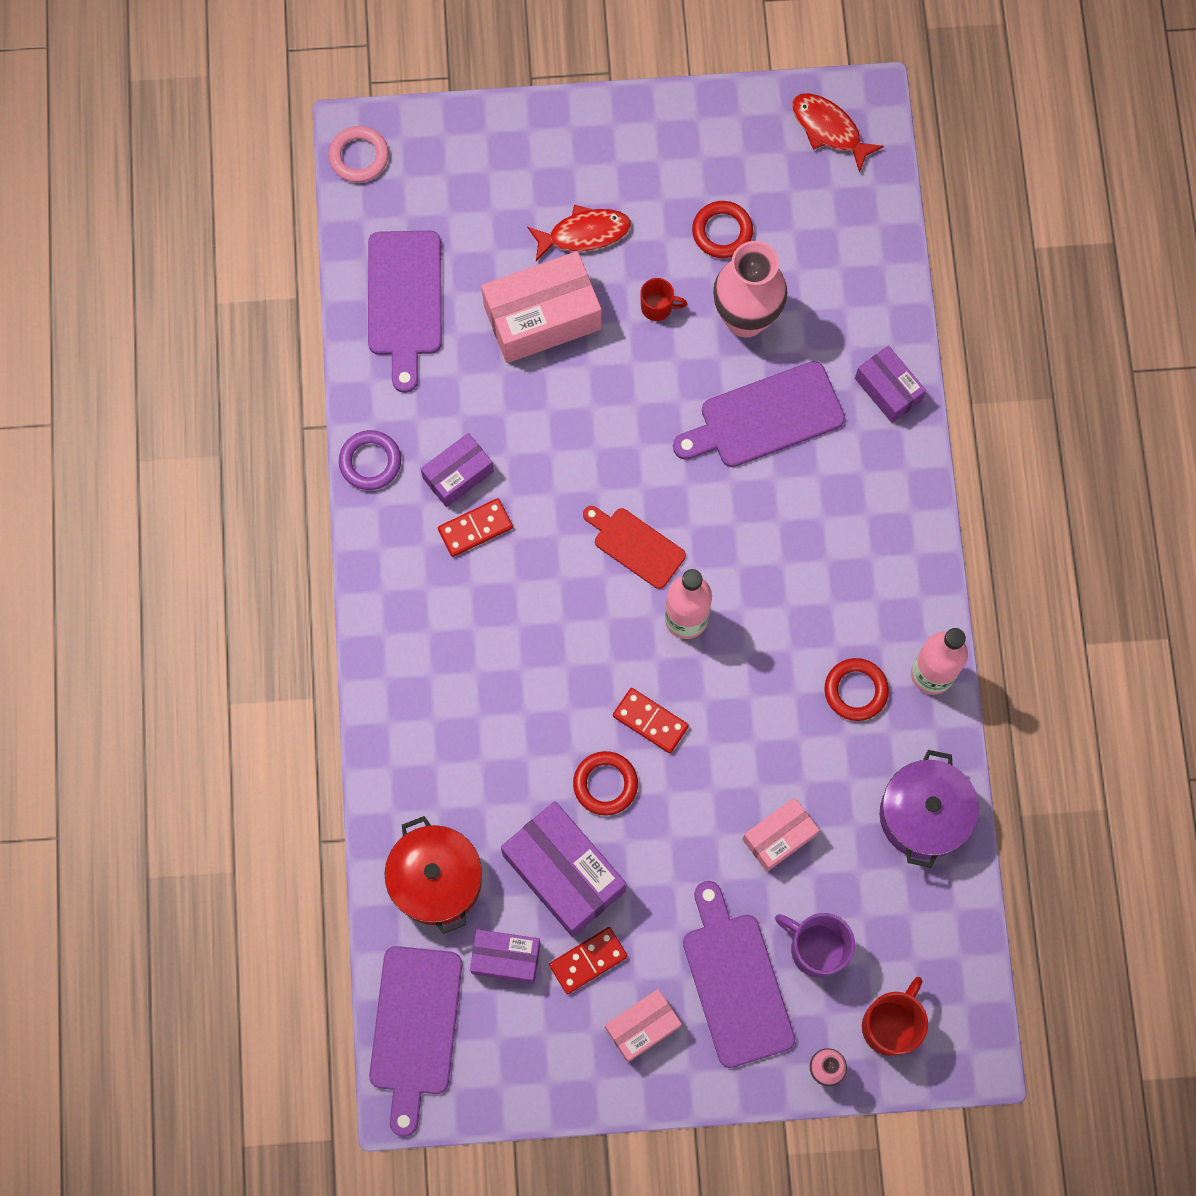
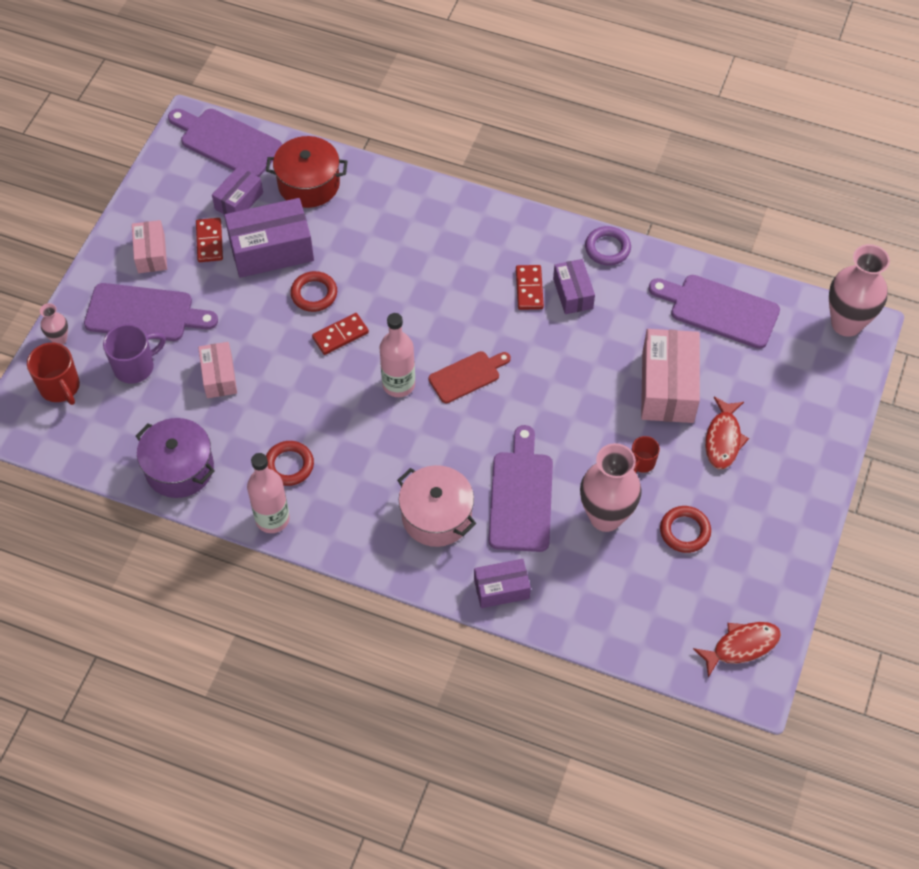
camera: 115 degrees right, 15 degrees down
(359, 156) = (846, 323): pink ring -> pink vase
(836, 496) = (436, 516): none -> pink pot

